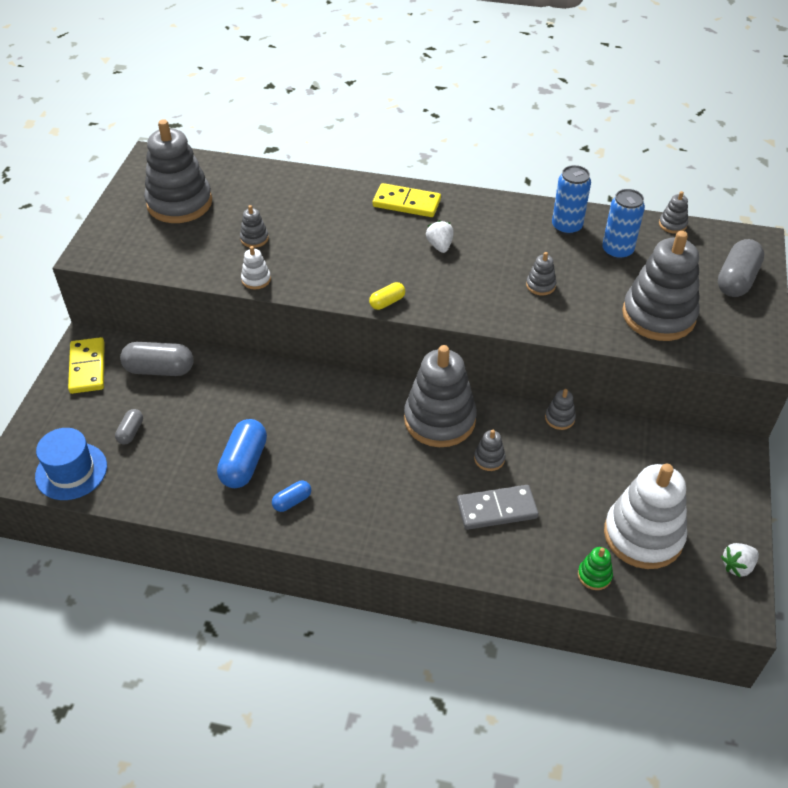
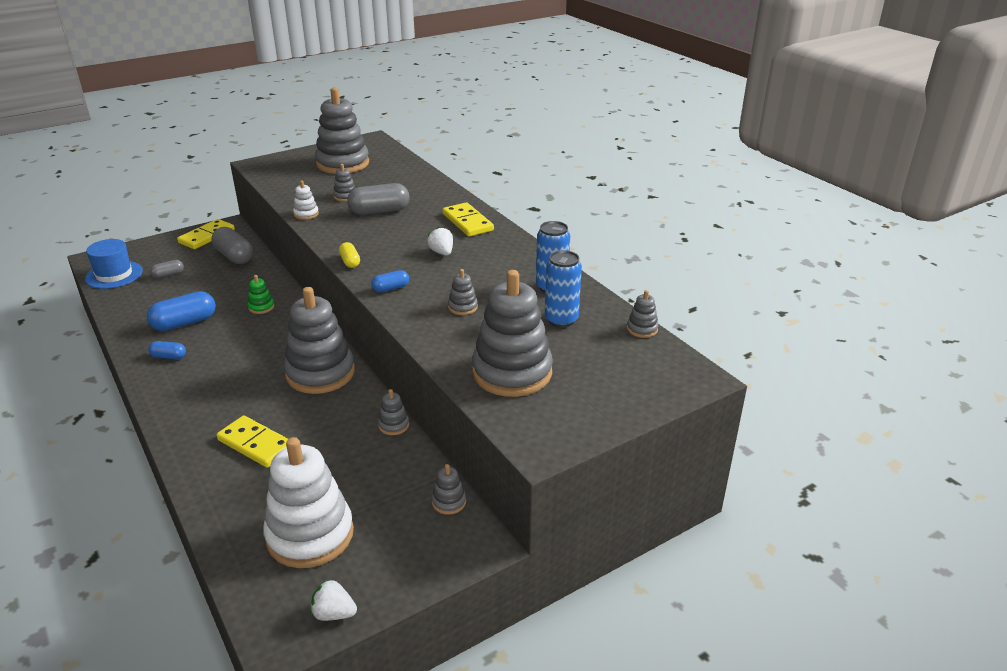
camera: 45 degrees right, 15 degrees down
(387, 302) = (350, 262): yellow capsule -> yellow capsule turned 60 degrees clockwise
(440, 246) = (441, 252): white strawberry -> white strawberry turned 60 degrees counterclockwise
(463, 305) = (391, 288): none -> blue capsule
(489, 459) = (306, 414): grey stacking toy -> grey stacking toy (449, 502)
(497, 509) = (255, 444): grey domino -> yellow domino
(594, 575) = (234, 529): green stacking toy -> green stacking toy (261, 307)
(736, 280) = (625, 390): grey capsule -> grey capsule (379, 211)

